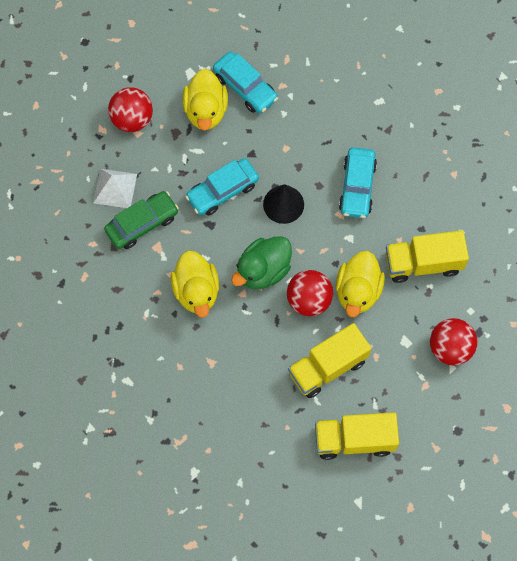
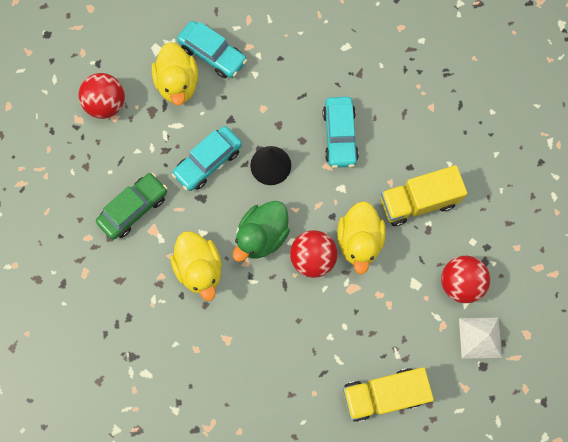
camera: 10 degrees left, 5 degrees up
(115, 188) = (101, 177): white pyramid -> white pyramid (480, 338)
(327, 367) = (343, 323): yellow truck -> none

